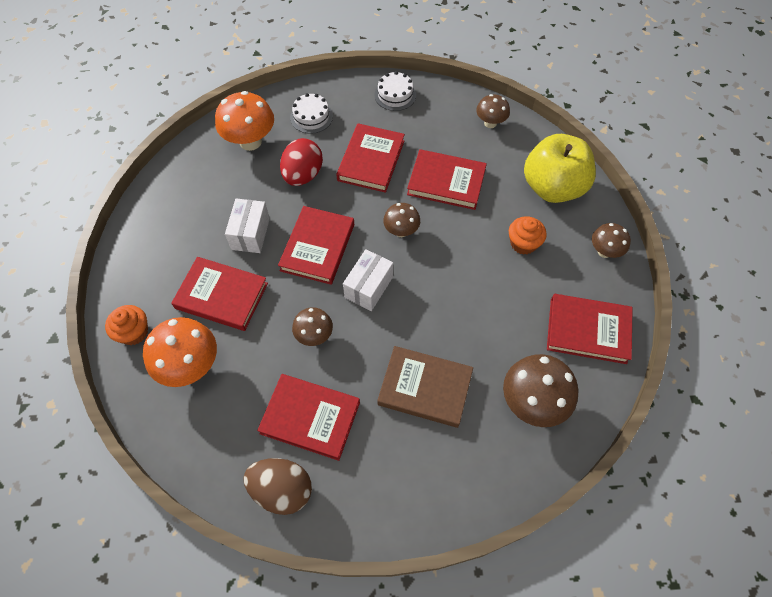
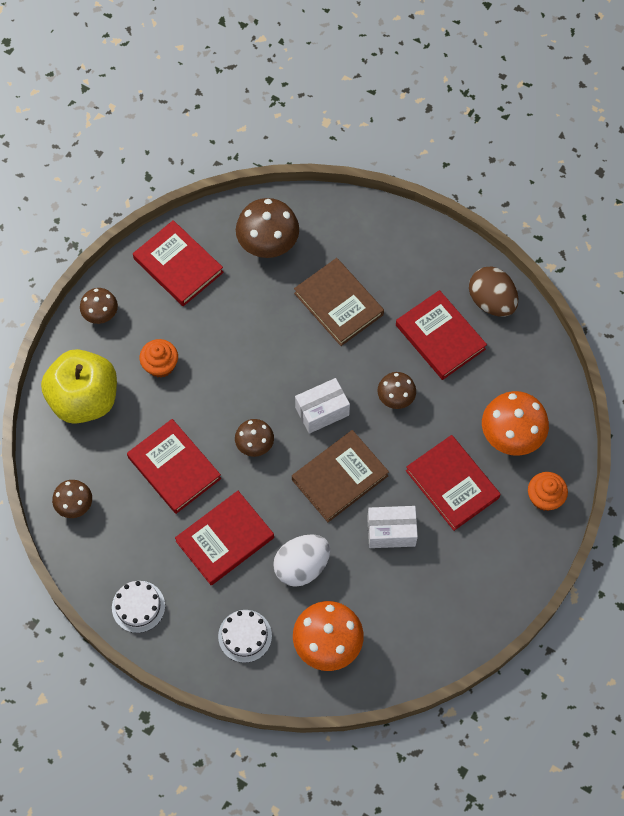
camera: 145 degrees left, 5 degrees up
(250, 233) = (391, 531): white box -> white box turned 45 degrees clockwise
(303, 175) = (302, 566): red egg -> white egg
(317, 247) = (340, 478): red book -> brown book

